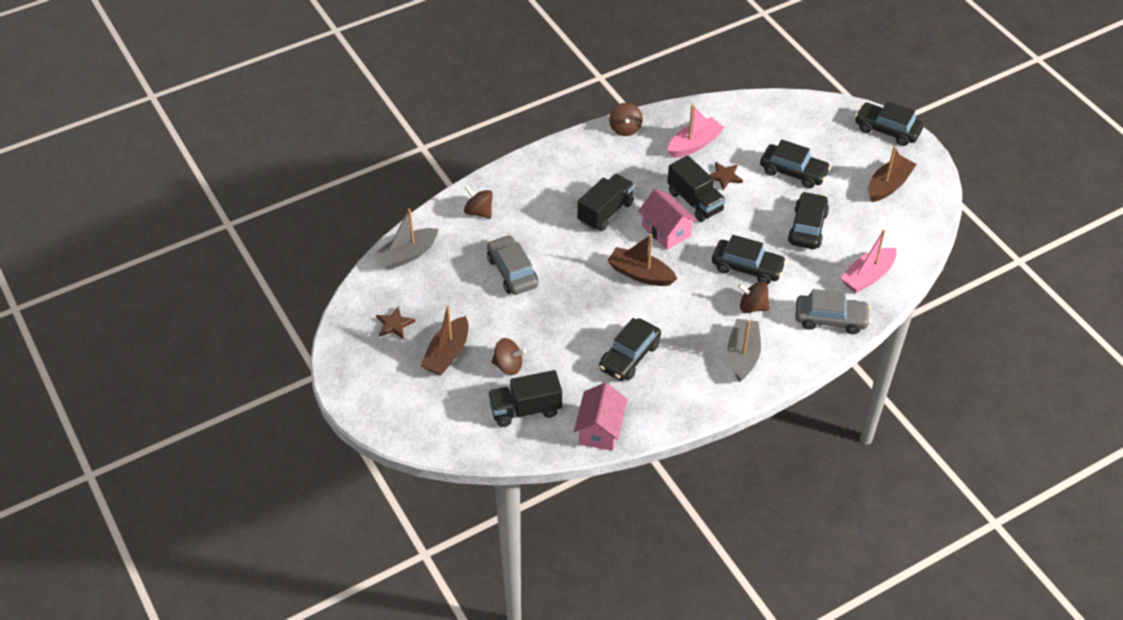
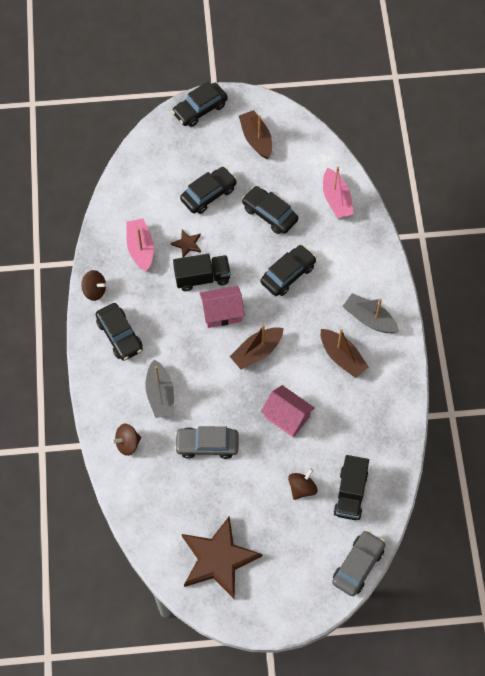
camera: 65 degrees left, 15 degrees up
(394, 324) = (218, 559): brown star -> brown star, size x2.35
(407, 255) = (146, 520): grey boat -> grey boat (160, 394)
(447, 354) = (268, 529): brown boat -> brown boat (342, 357)
(600, 429) = (392, 448): pink house -> pink house (287, 417)
(605, 212) = (179, 347): black truck -> none
(629, 356) = (334, 397): black car -> black car (119, 335)
(752, 307) = (327, 290): brown spinning top -> none
(830, 319) = (364, 244): grey car -> grey car (358, 565)

